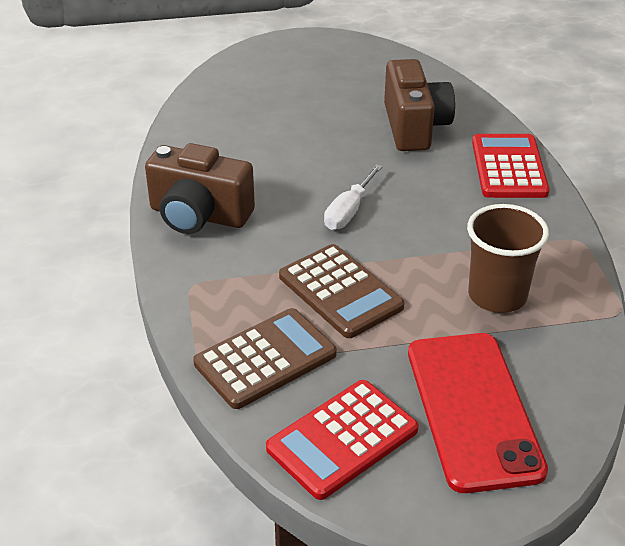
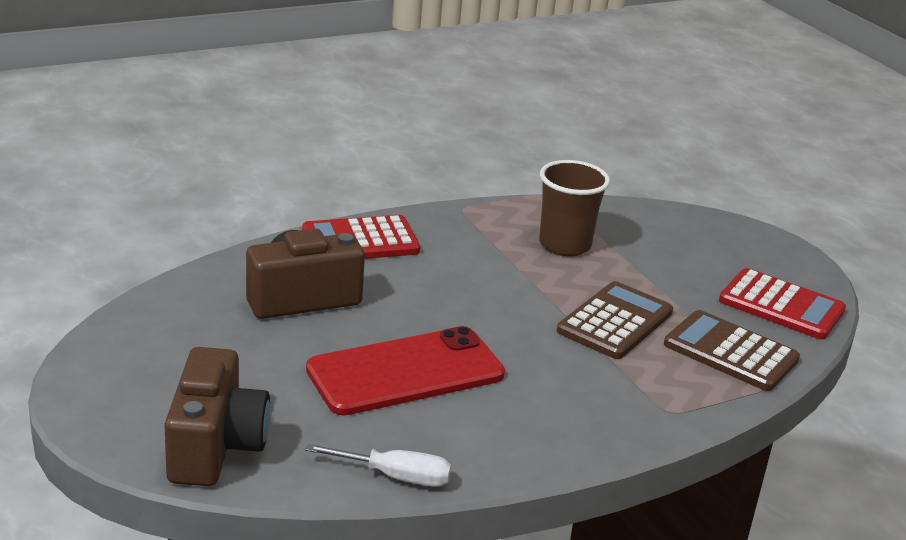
camera: 110 degrees left, 10 degrees down
(199, 215) = (554, 428): brown camera -> brown camera (215, 446)
(349, 211) = (487, 328): white screwdriver -> white screwdriver (395, 476)
(473, 410) = (703, 253): red phone -> red phone (405, 372)

